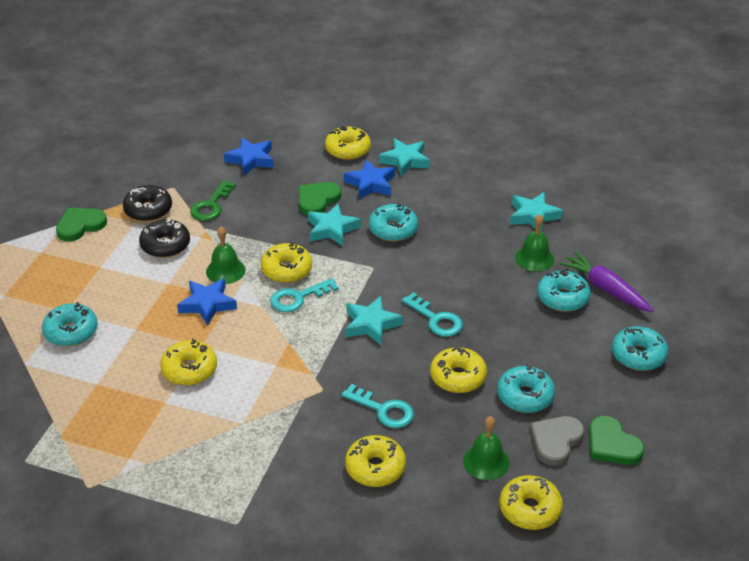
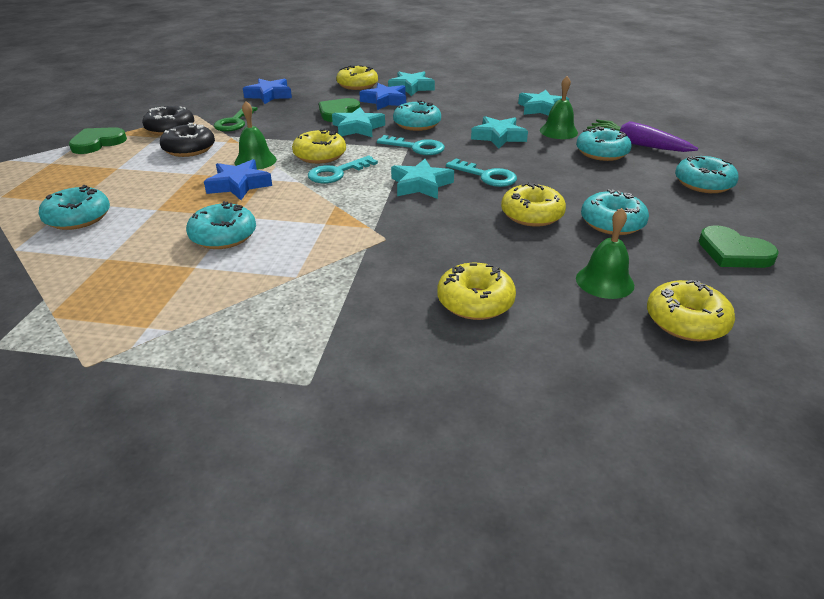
camera: 10 degrees left, 5 degrees down
(189, 369) = (223, 236): yellow donut -> turquoise donut
(383, 410) = (462, 248): turquoise key -> turquoise key (416, 147)
(469, 260) = (498, 137): none -> turquoise star
(555, 441) = (670, 255): grey heart -> none

